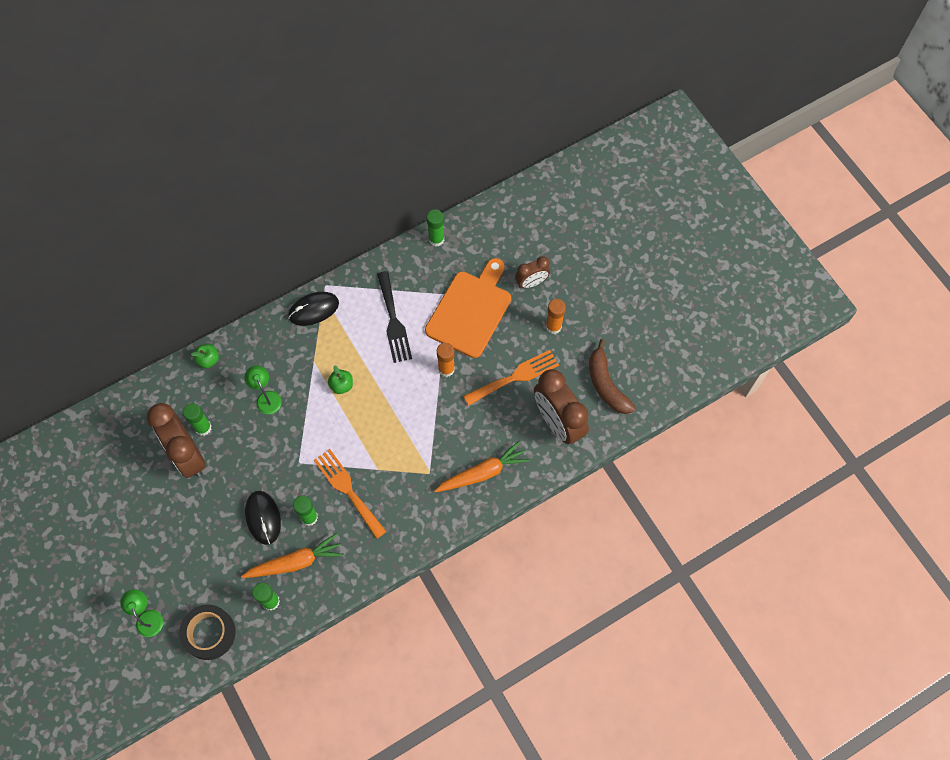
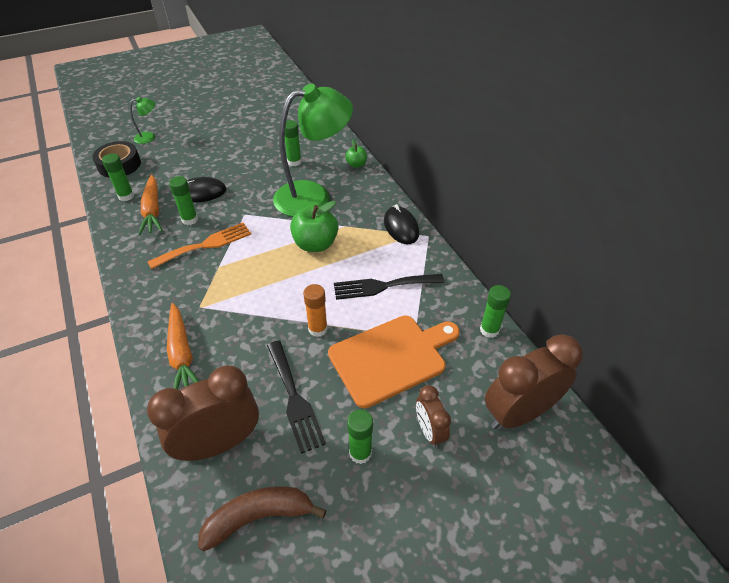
camera: 95 degrees right, 20 degrees down
(187, 455) = (272, 154): brown clock -> brown clock (519, 413)
(266, 397) = (313, 196): green lamp -> green lamp, size x2.41
(341, 385) = (315, 244): green apple -> green apple, size x1.86
(470, 310) = (391, 357): orange cutting board -> orange cutting board turned 60 degrees counterclockwise
(515, 377) = (294, 398): orange fork -> black fork
(553, 326) = (360, 453): orange glue stick -> green glue stick

